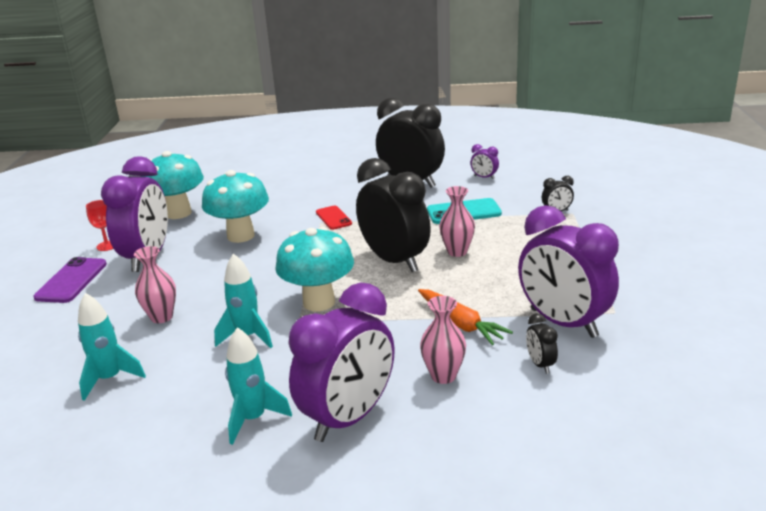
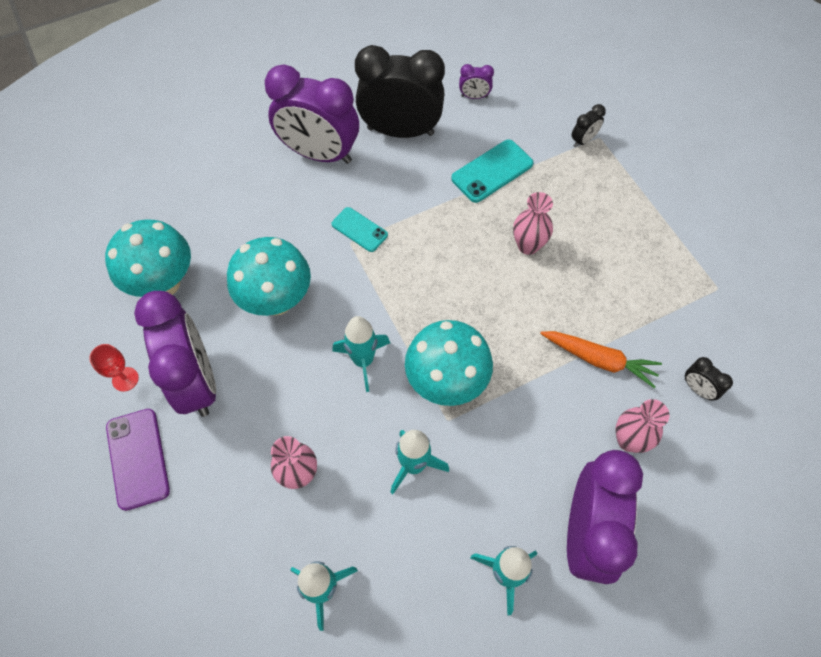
camera: 30 degrees left, 35 degrees up
(268, 276) = (363, 361): none -> turquoise rocket
(333, 218) = (359, 229): red phone -> turquoise phone
(394, 261) = (476, 284): black clock -> none
(563, 323) = (685, 322): purple clock -> purple clock (319, 154)

